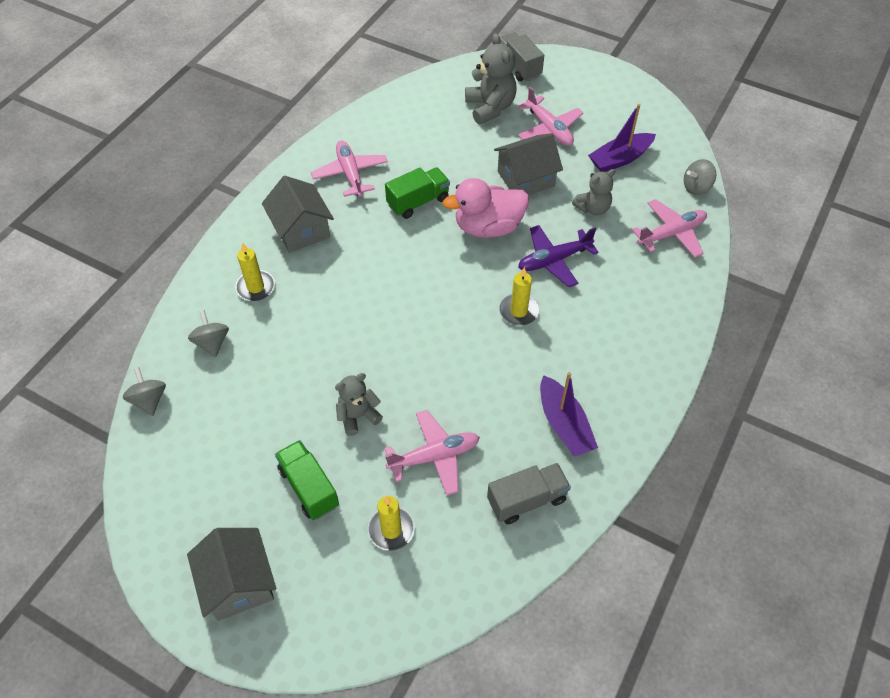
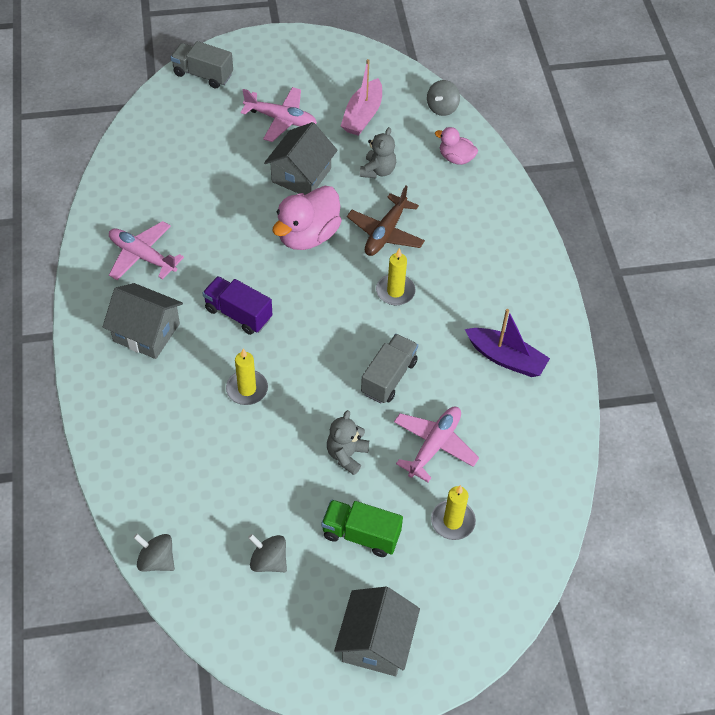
camera: 40 degrees left, 0 degrees up
(212, 343) = (164, 477): grey spinning top -> grey spinning top (269, 561)
(238, 583) = (376, 642): grey house -> grey house turned 75 degrees clockwise
(255, 287) = (155, 407): yellow candle -> yellow candle (247, 389)
(379, 255) = (238, 314): none -> purple truck
(418, 202) = (228, 247): green truck -> none
(490, 108) = (212, 126): grey teddy bear -> none
(527, 500) = (529, 432): grey truck -> grey truck (389, 377)
(554, 260) = (385, 233): purple plane -> brown plane
(620, 159) = (362, 115): purple boat -> pink boat
(671, 234) = (456, 158): pink plane -> pink duck

